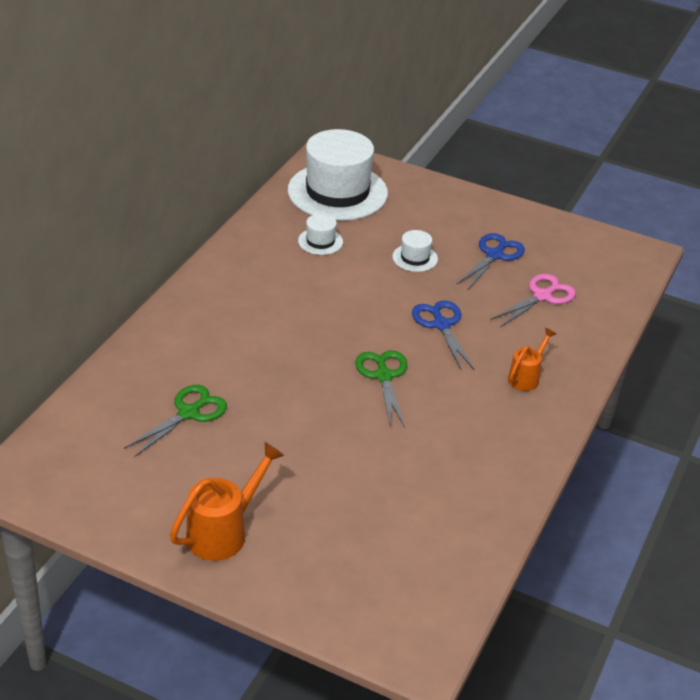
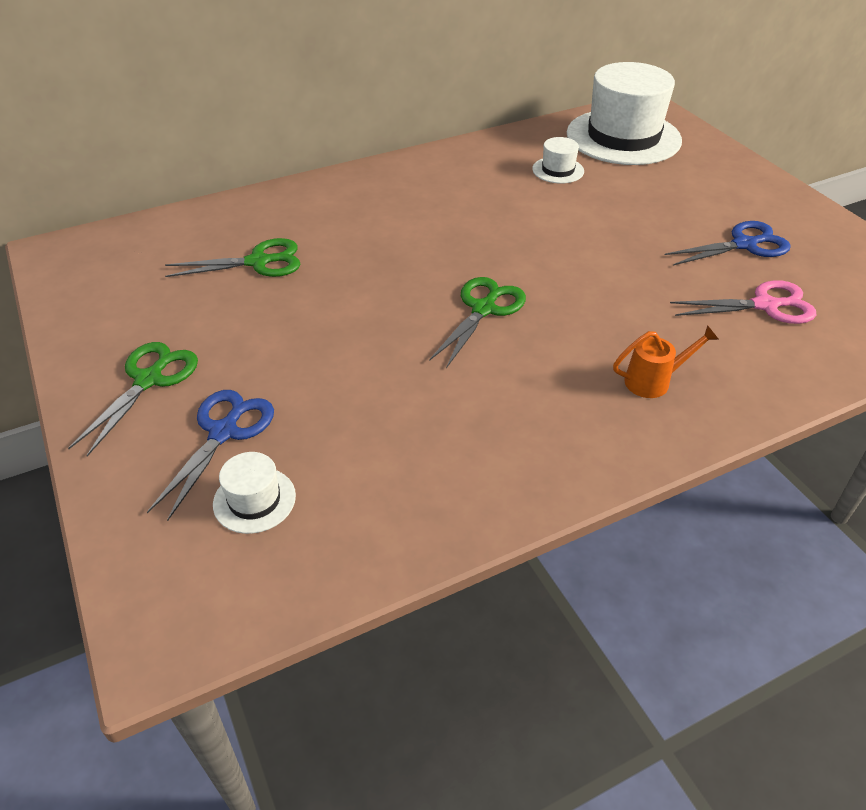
camera: 40 degrees right, 5 degrees up
(223, 532) = (149, 380): orange watering can -> green scissors
(415, 258) = (644, 216): white hat -> white hat (254, 500)
(441, 325) = (605, 287): blue scissors -> blue scissors (224, 432)

